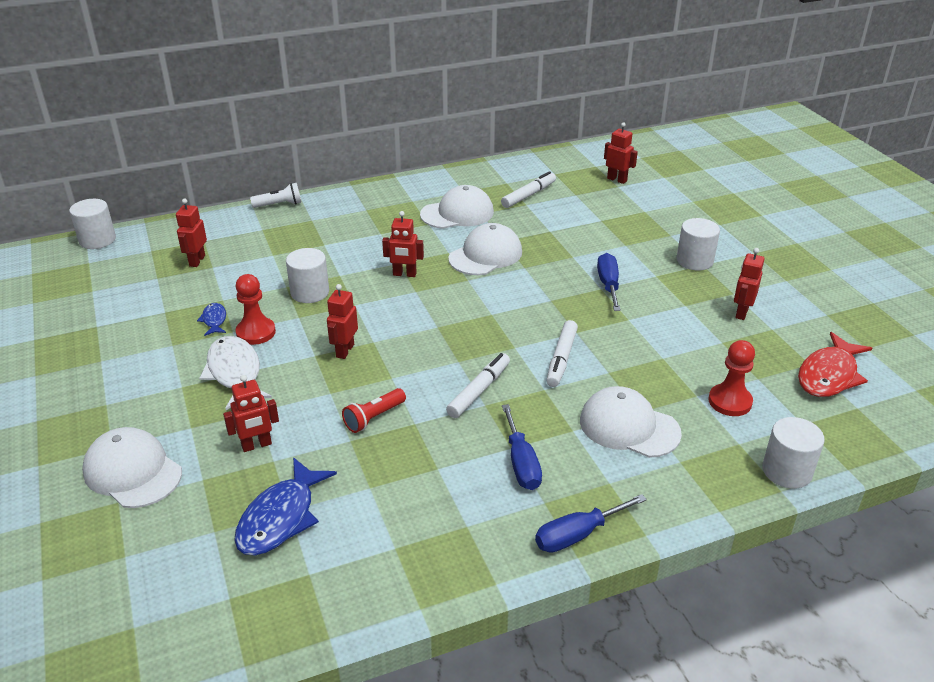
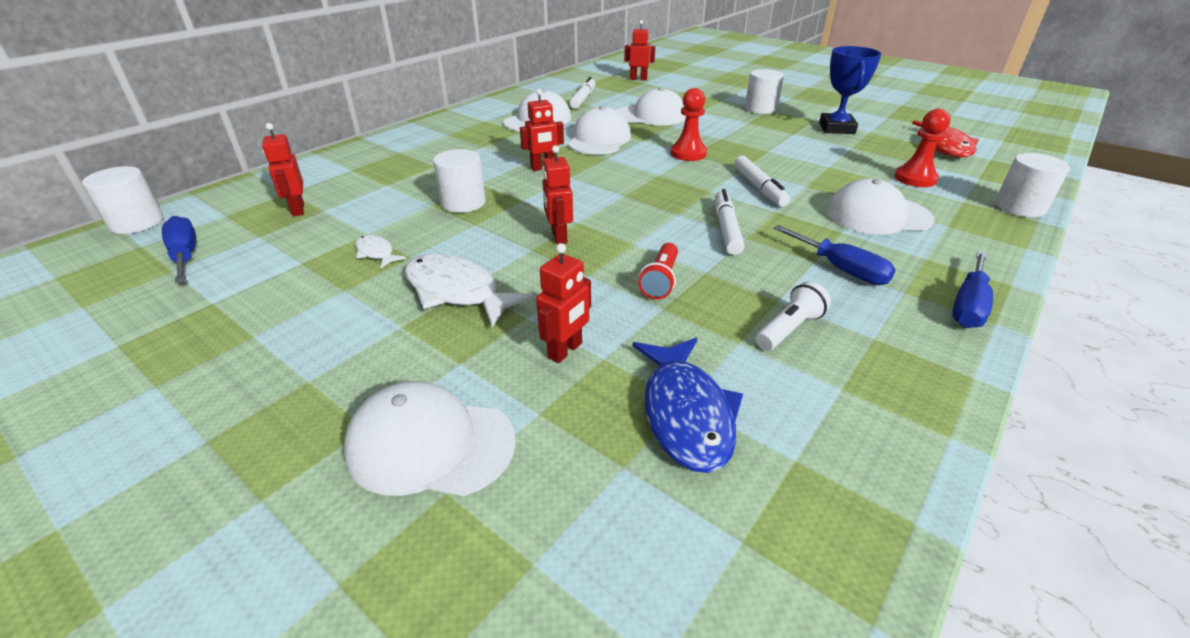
camera: 30 degrees left, 0 degrees up
(214, 320) = (376, 253): blue fish -> white fish
(256, 332) = (440, 249): red pawn -> red pawn (688, 153)
(279, 205) = (350, 148): white flashlight -> white flashlight (789, 329)
(568, 237) = (650, 115): none -> white cap
(608, 285) = (723, 135): blue screwdriver -> blue screwdriver (185, 255)
(741, 313) = (836, 128): red robot -> blue trophy

